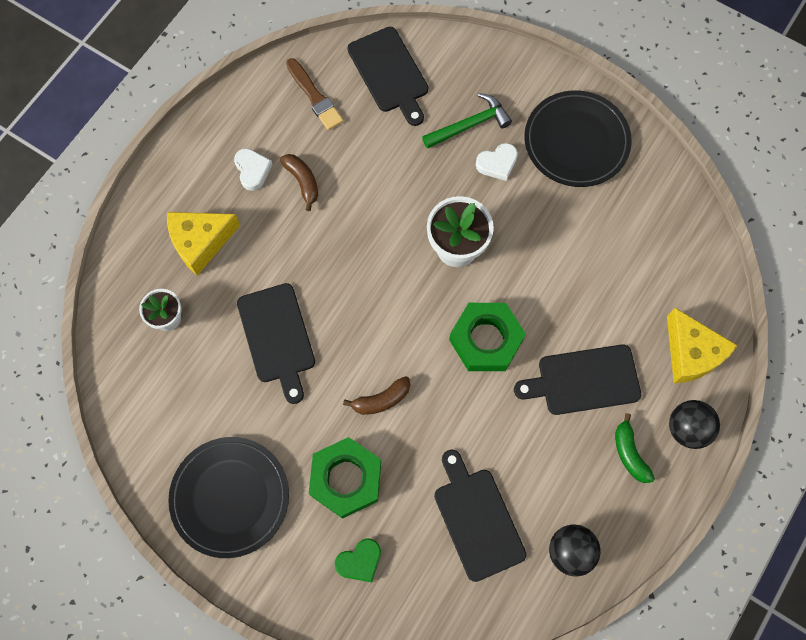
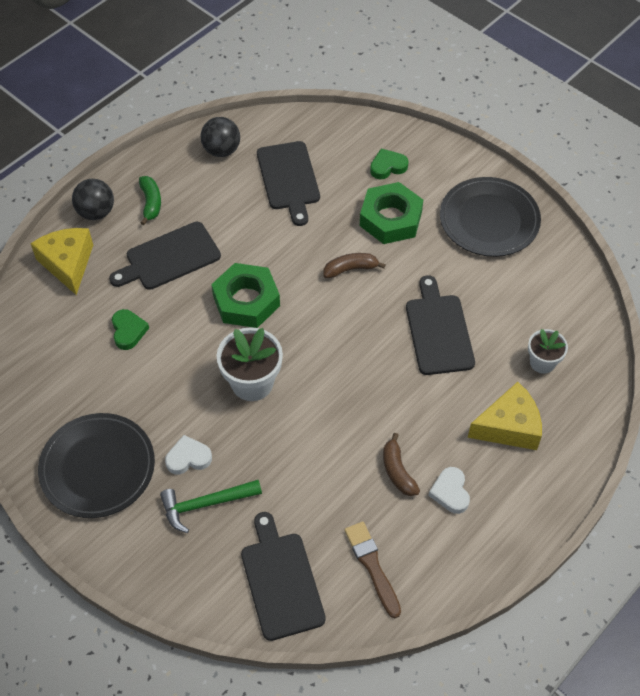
camera: 170 degrees left, 15 degrees down
(584, 380) = (169, 258): black cutting board -> black cutting board turned 150 degrees clockwise
(597, 283) = (128, 331): none -> green heart

